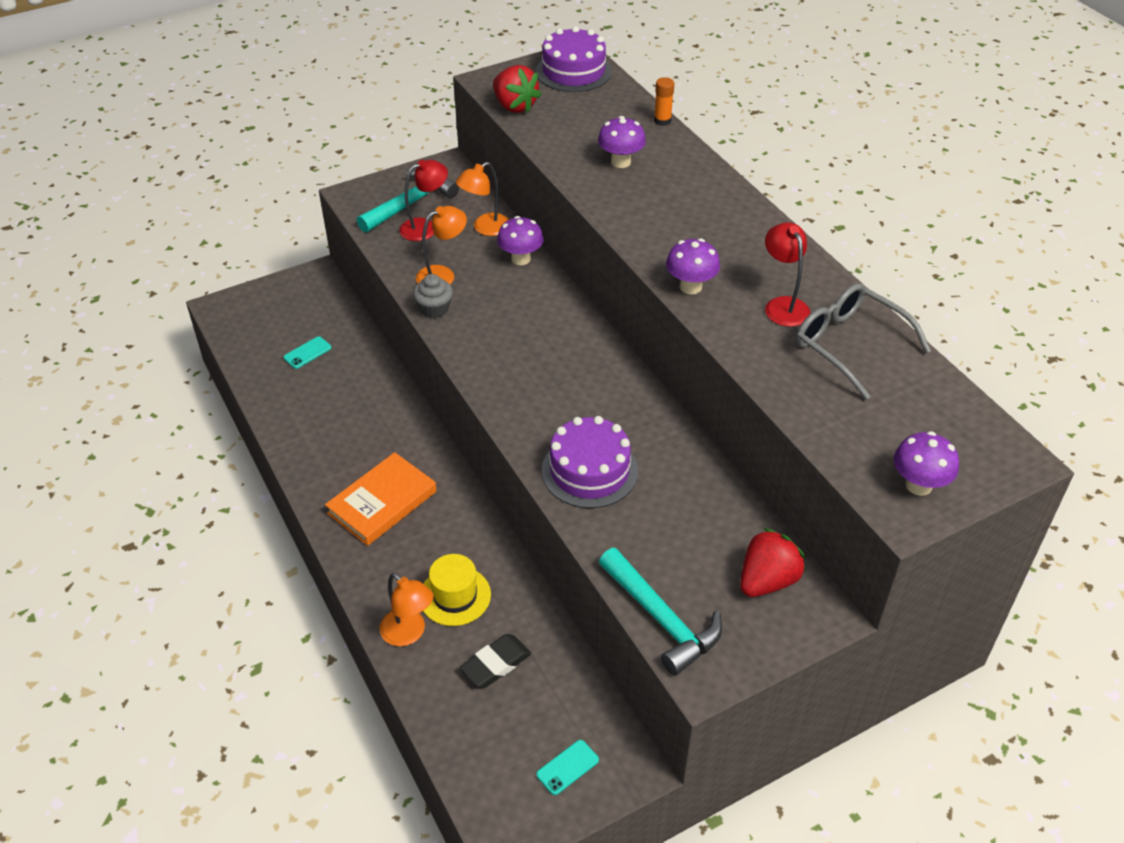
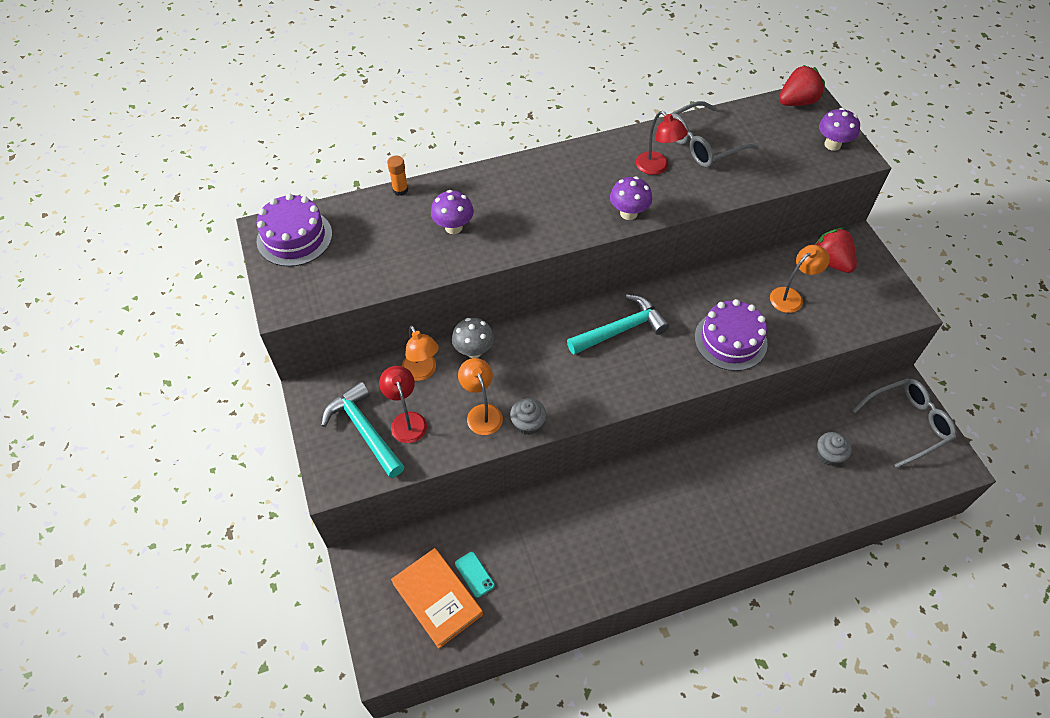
camera: 80 degrees left, 10 degrees up
(382, 502) = (671, 520): orange book -> orange book (437, 598)
(409, 633) = (803, 510): orange lamp -> orange lamp (791, 296)
(455, 596) = (768, 475): yellow hat -> none
(496, 664) = (828, 455): black eraser -> grey cupcake
(514, 106) = (338, 289): red strawberry -> red strawberry (797, 102)
(521, 259) = (473, 351): purple mushroom -> grey mushroom
(567, 767) = (907, 424): turquoise phone -> grey glasses
(661, 619) = (864, 322): turquoise hammer -> turquoise hammer (621, 329)
(783, 305) = (657, 168): red lamp -> red lamp turned 120 degrees counterclockwise

